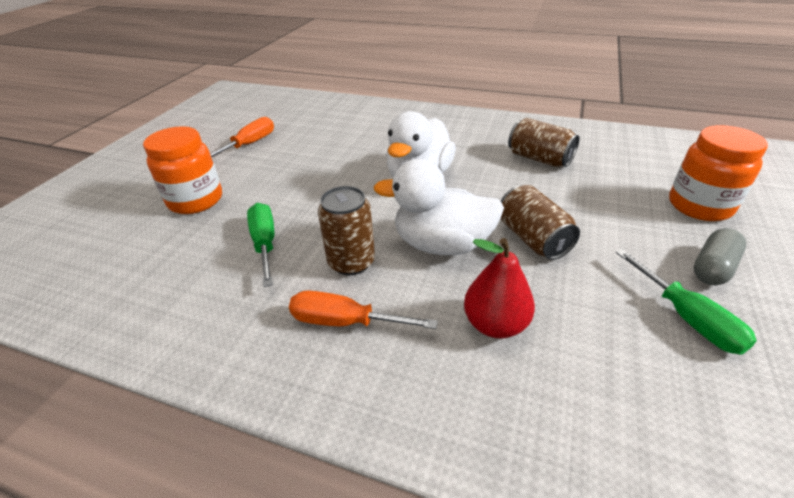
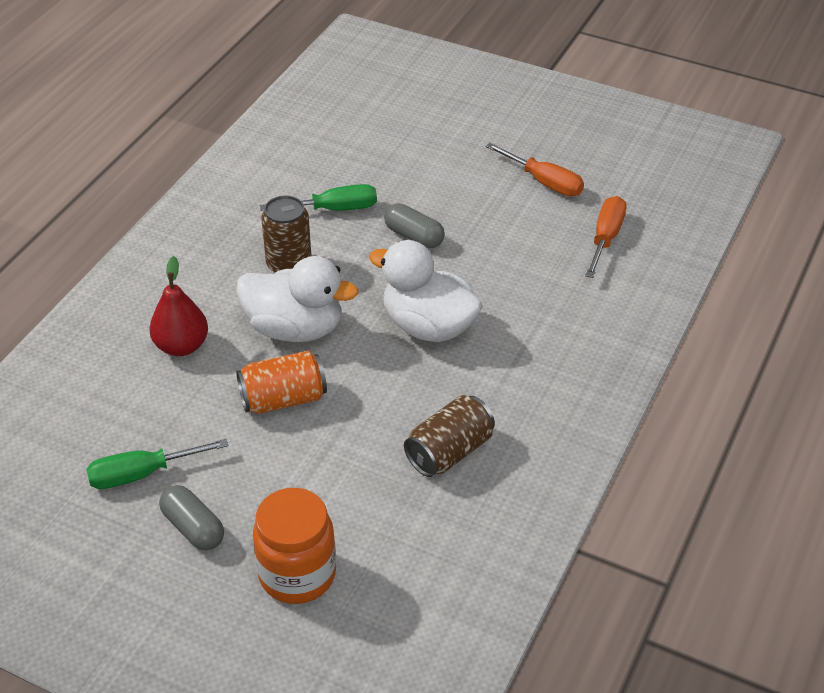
camera: 95 degrees right, 5 degrees up
(196, 200) = (422, 157): orange jar -> none
(310, 194) = (414, 236): none -> grey capsule
(345, 322) = (216, 259): orange screwdriver -> orange screwdriver (605, 238)
(442, 244) = (295, 328): white duck -> white duck turned 90 degrees clockwise
(532, 239) = (283, 399): brown can -> orange can

